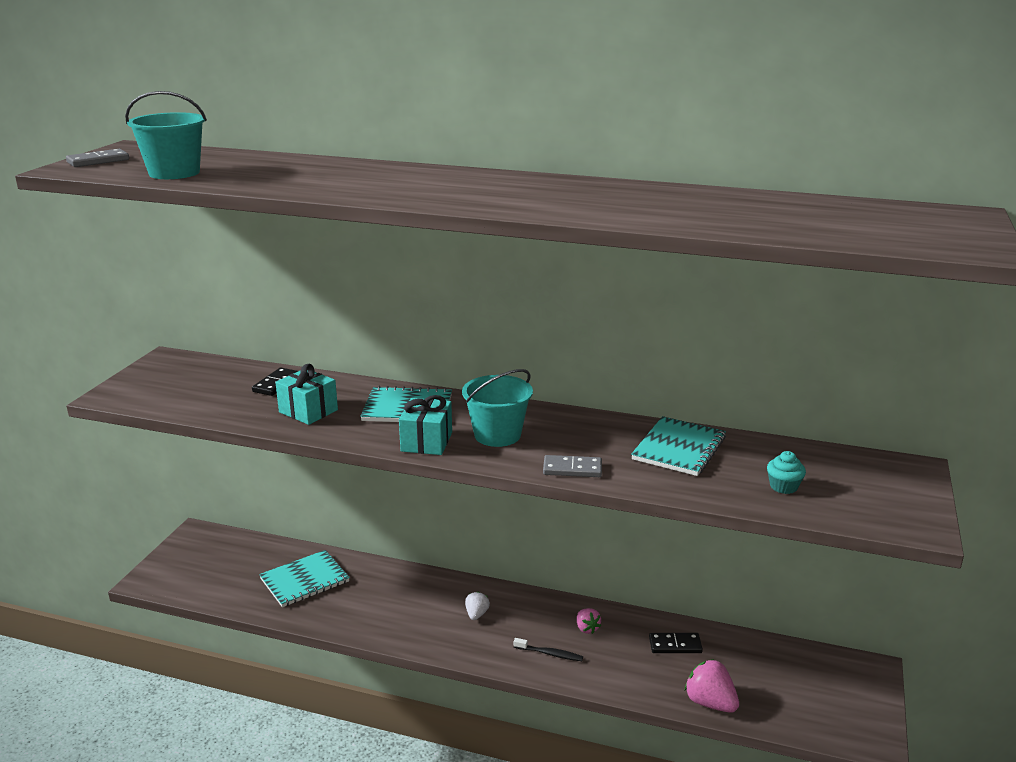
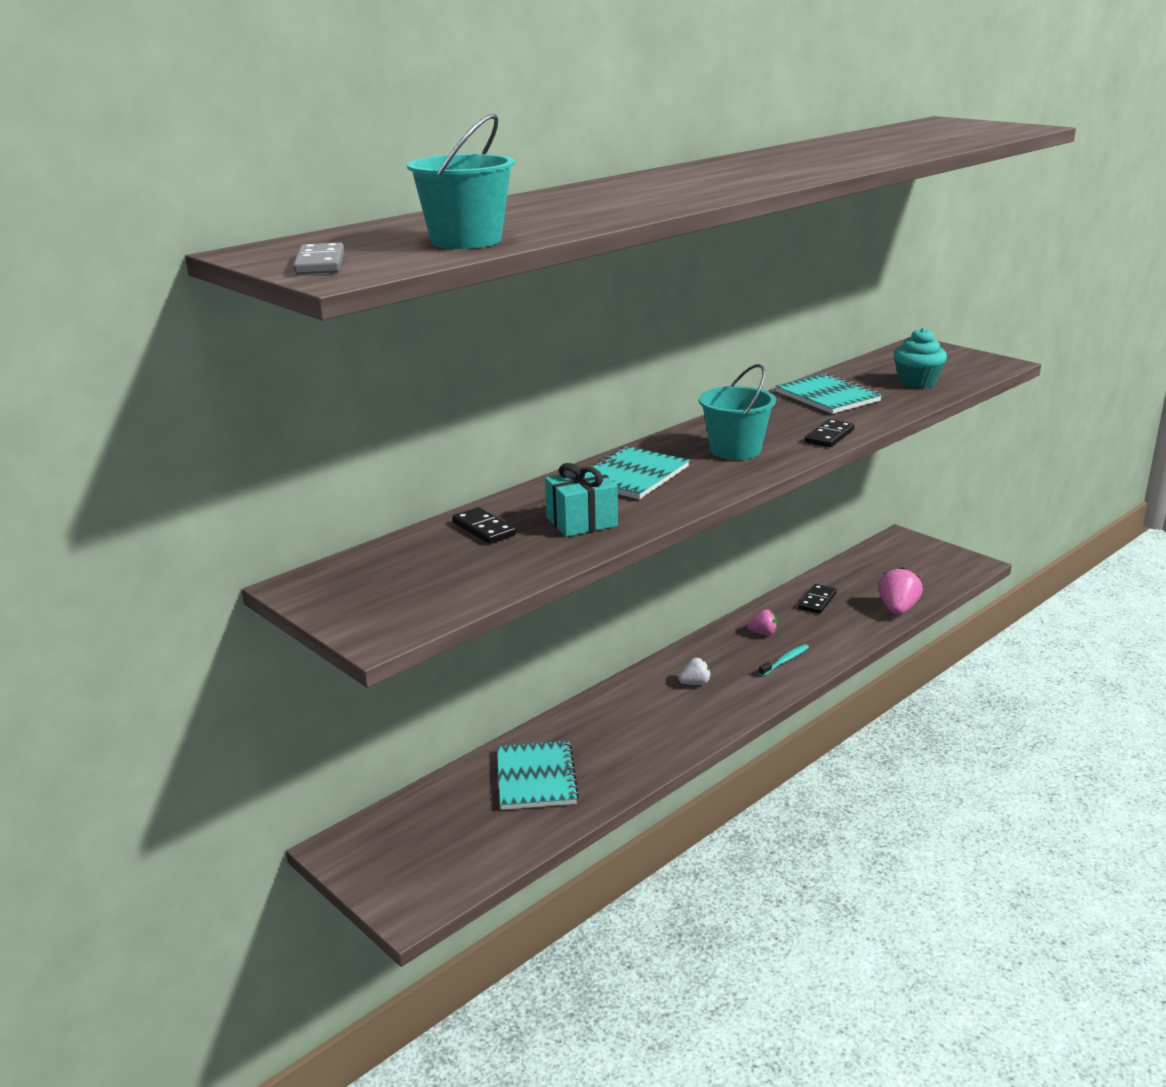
camera: 60 degrees left, 0 degrees up
(426, 442) = (719, 479): turquoise gift -> none
(476, 614) = (695, 683): white strawberry -> white strawberry turned 120 degrees clockwise
(550, 654) = (785, 661): black toothbrush -> turquoise toothbrush
(572, 469) = (829, 436): grey domino -> black domino
(710, 703) = (898, 609): pink strawberry -> pink strawberry turned 120 degrees clockwise
(783, 486) = (917, 382): turquoise cupcake -> turquoise cupcake, size x1.58

